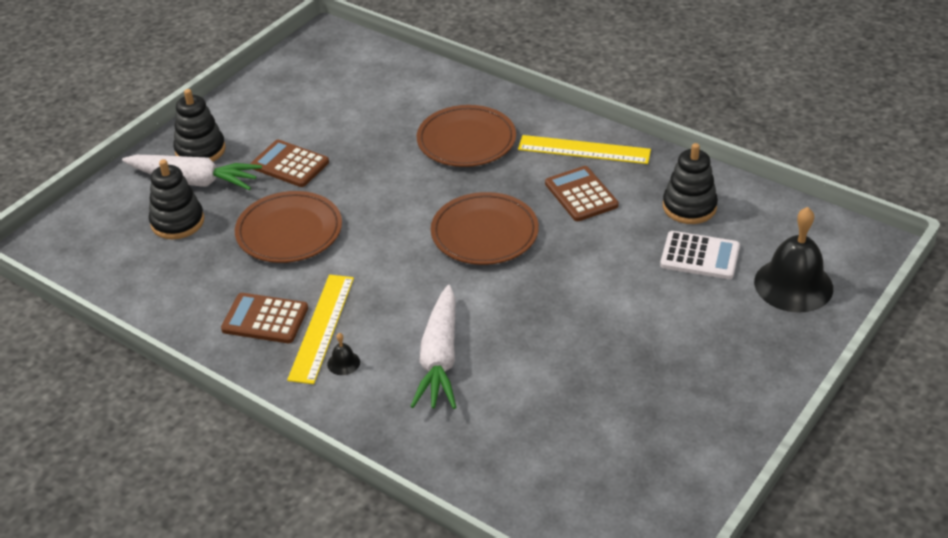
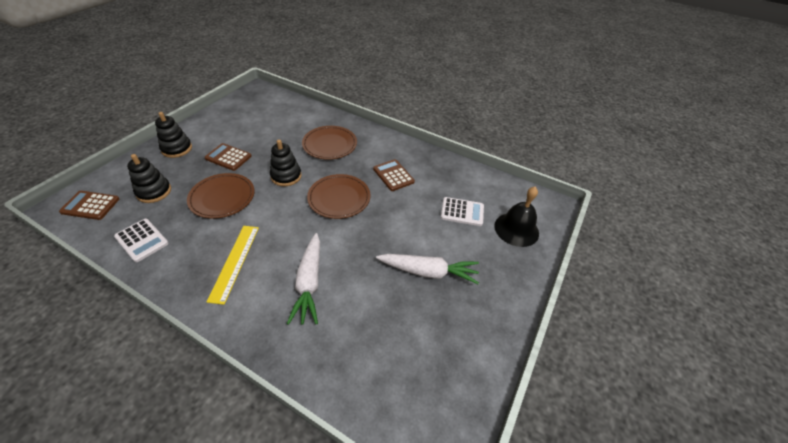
camera: 10 degrees left, 5 degrees up
(175, 295) = (142, 240): none -> white calculator
(194, 181) = (169, 166): white carrot -> white carrot (428, 272)
(265, 319) = (198, 256): brown calculator -> brown calculator (90, 205)
(343, 363) = (246, 287): black bell -> none
(584, 150) = (394, 150): yellow ruler -> none
(689, 207) = (453, 182): black stacking toy -> black stacking toy (286, 176)

